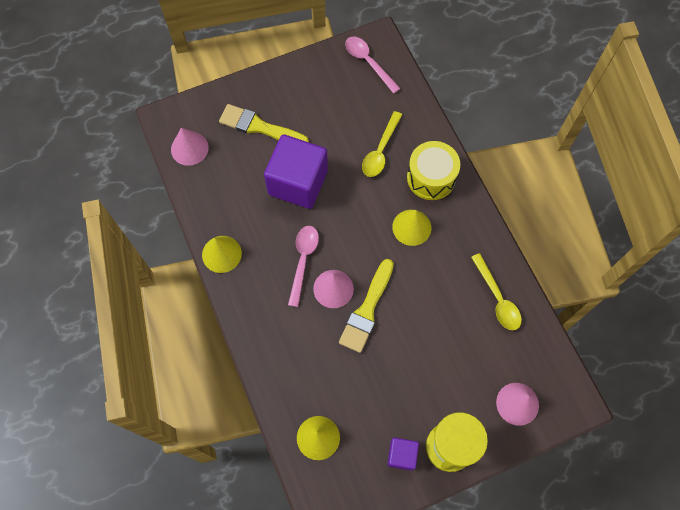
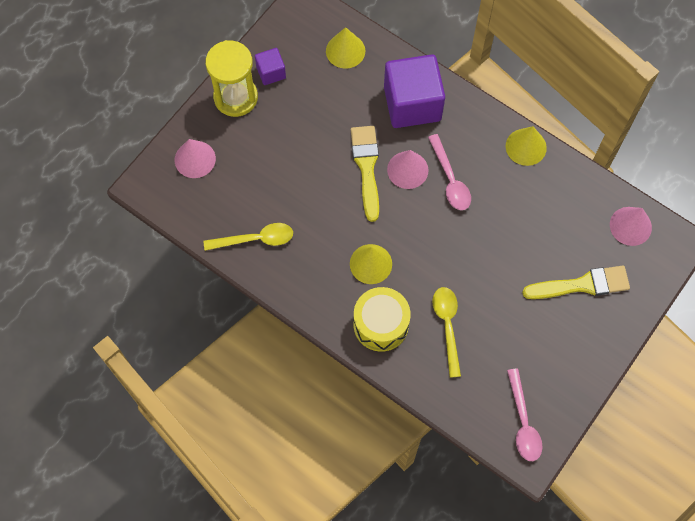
camera: 150 degrees right, 0 degrees up
(298, 182) = (505, 249): purple cube -> purple cube (412, 104)
(368, 62) = (523, 422): pink spoon -> pink spoon turned 60 degrees clockwise
(497, 298) = (255, 239): yellow spoon -> yellow spoon turned 135 degrees clockwise

